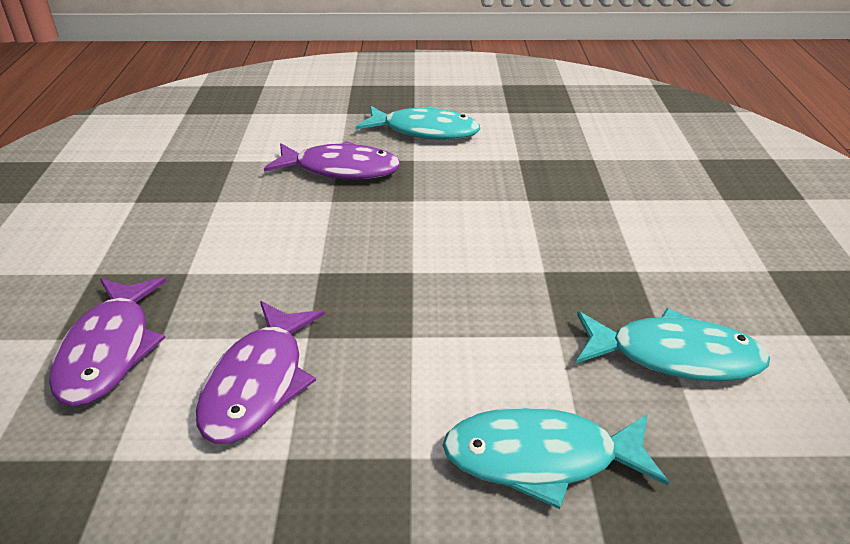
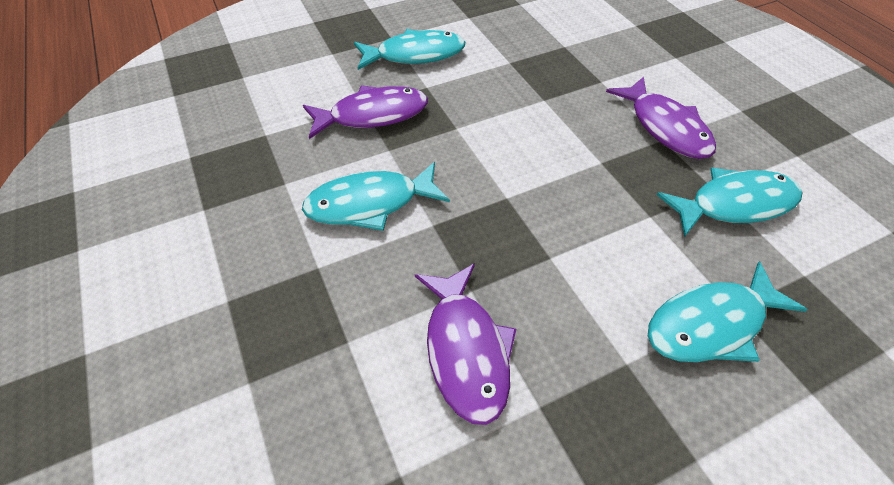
camera: 25 degrees left, 15 degrees up
(109, 350) = (311, 374): purple fish -> purple fish (665, 127)
(276, 238) = (370, 204): none -> turquoise fish

